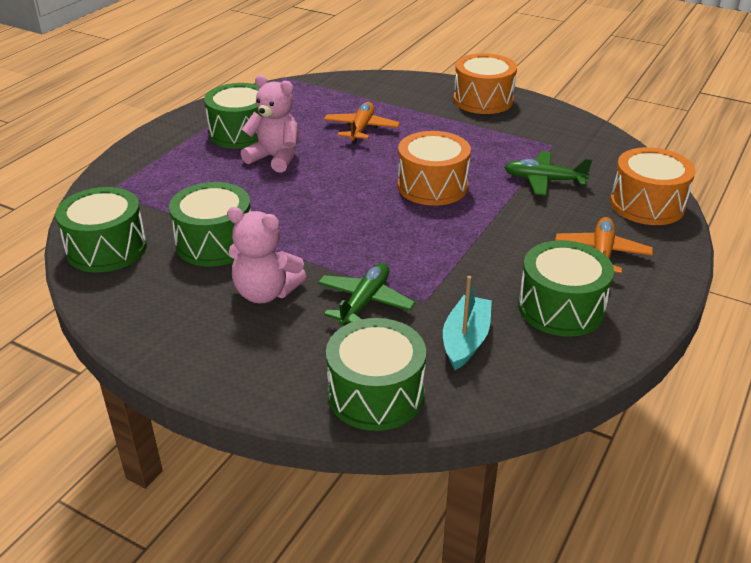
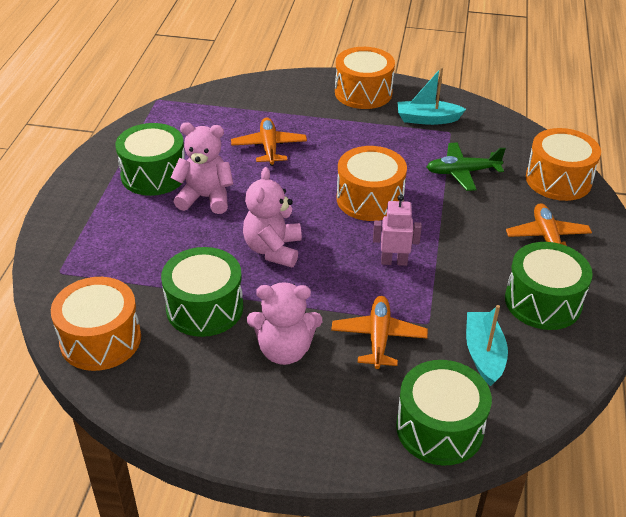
camera: 20 degrees left, 5 degrees up
(107, 248) = (100, 339): green drum -> orange drum
(310, 210) = (273, 249): none -> pink teddy bear
(365, 302) = (378, 337): green plane -> orange plane
(423, 242) = (394, 261): none -> pink robot
(535, 131) = (427, 119): none -> turquoise boat

